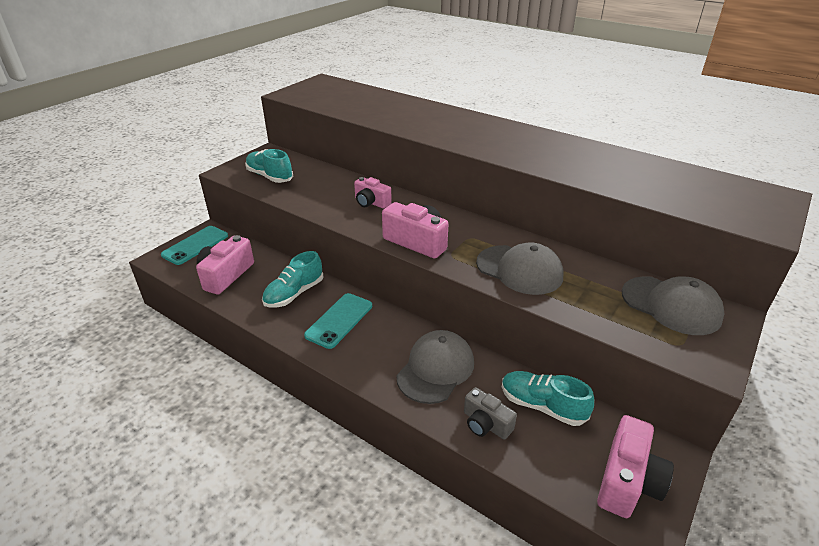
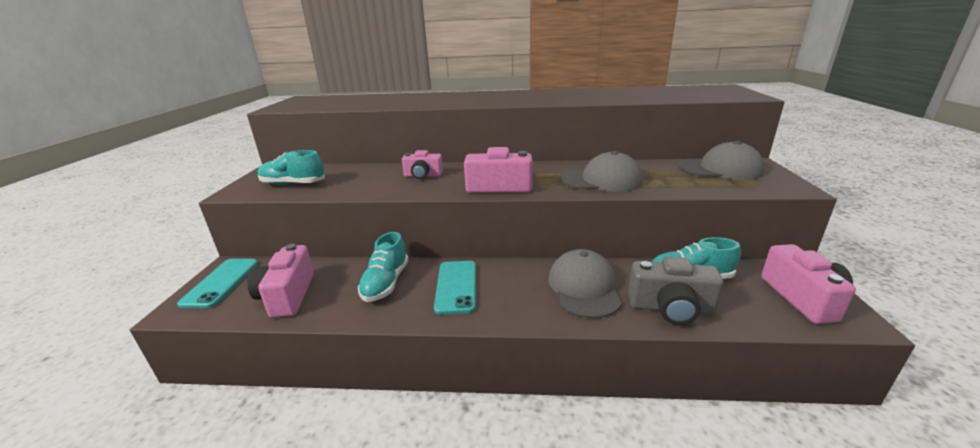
camera: 30 degrees left, 10 degrees down
(485, 424) = (670, 308): grey camera -> grey camera, size x1.55

